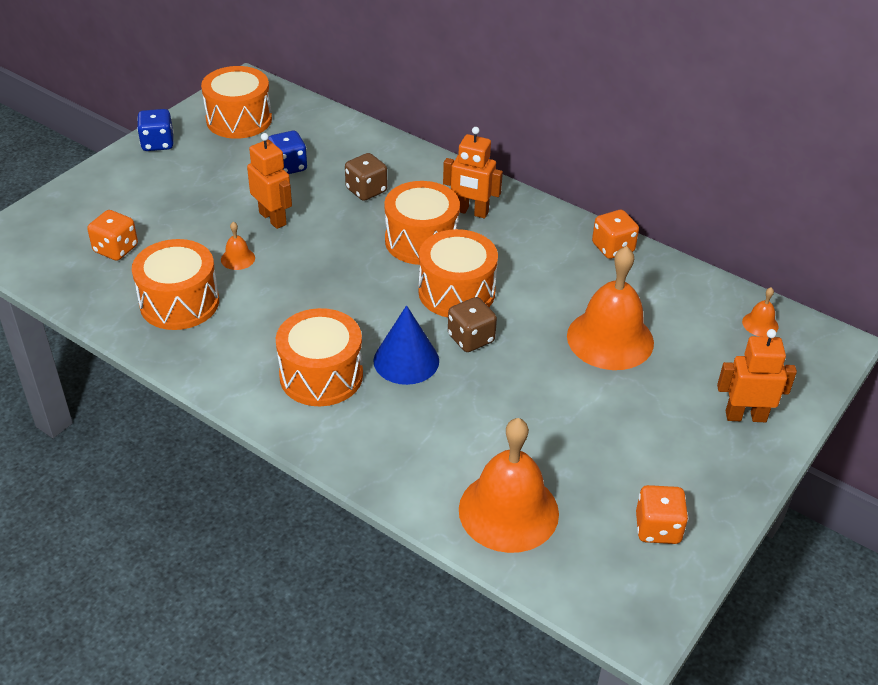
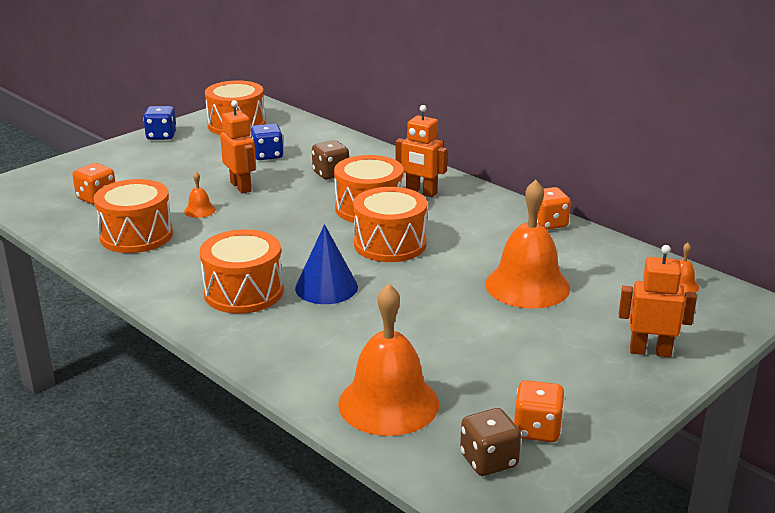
camera: 10 degrees right, 15 degrees down
(471, 338) = (392, 276): brown dice -> brown dice (489, 460)

